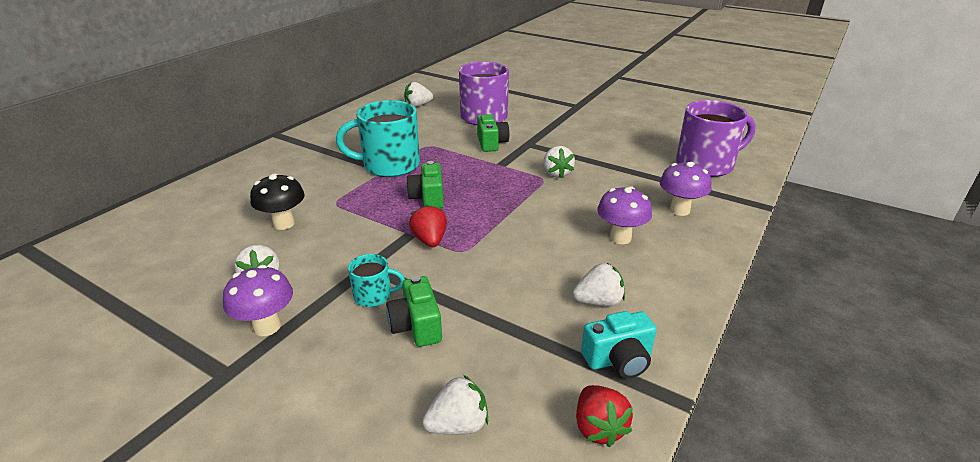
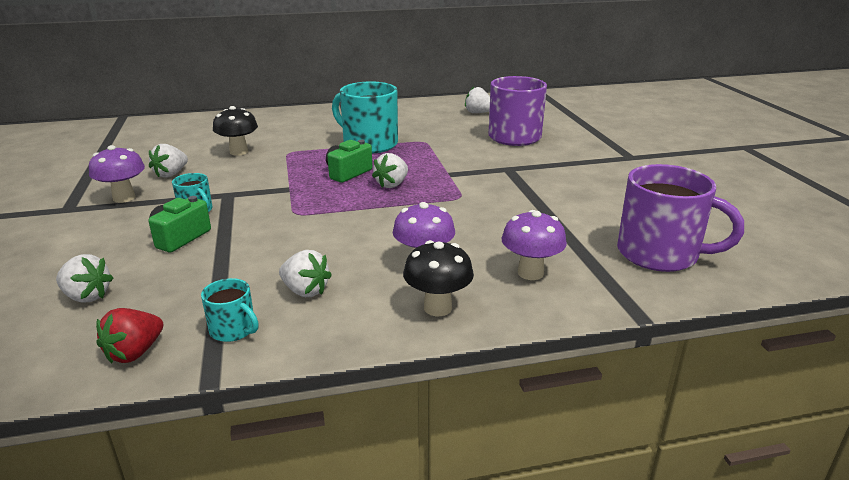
camera: 45 degrees right, 5 degrees down
(430, 240) = (291, 198): red strawberry -> none
(491, 143) = (477, 157): green camera -> none
(556, 173) = (481, 198): white strawberry -> white strawberry (392, 184)
(618, 360) = (233, 330): turquoise camera -> turquoise mug
(684, 261) = (437, 308): none -> black mushroom

